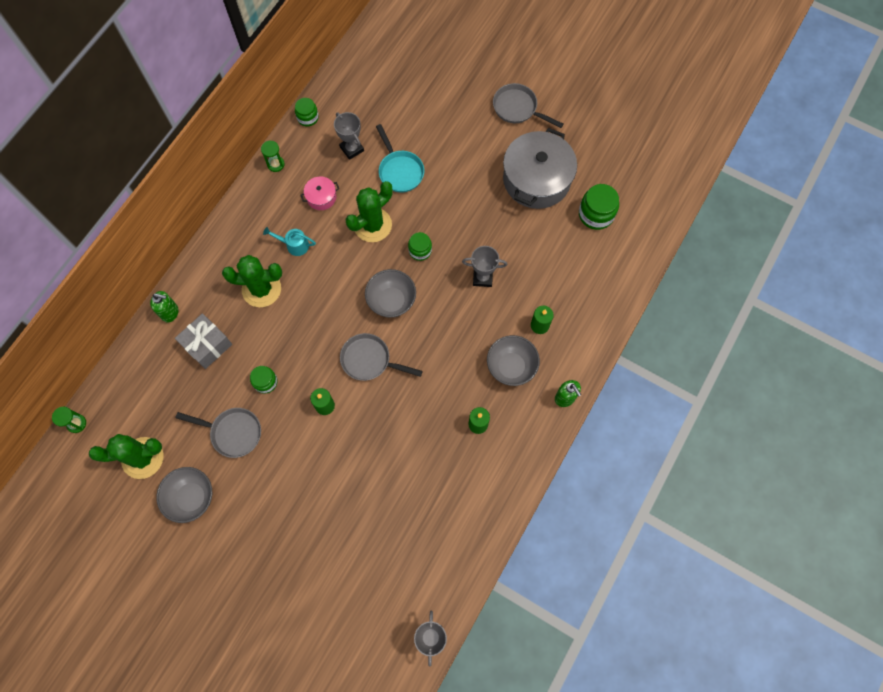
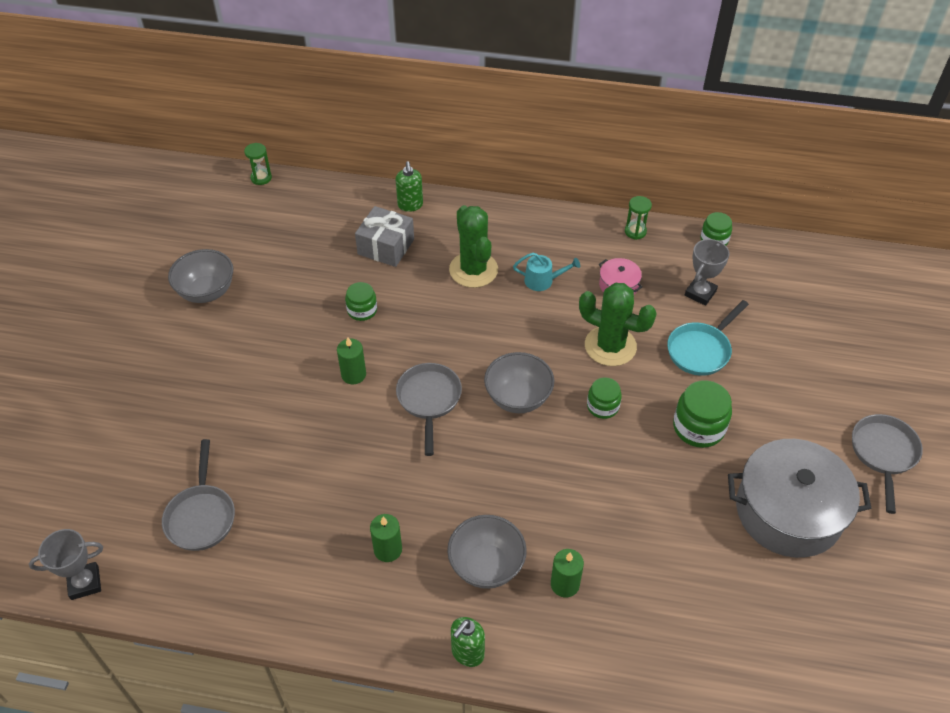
camera: 70 degrees right, 20 degrees down
(142, 458) = (239, 238): green cactus -> none
(233, 432) = (291, 301): grey pan -> grey pan (201, 516)
(294, 245) = (543, 280): turquoise watering can -> turquoise watering can turned 105 degrees clockwise
(482, 278) = (601, 490): grey trophy -> none
(596, 214) = (781, 610): green jar -> green jar (698, 427)

